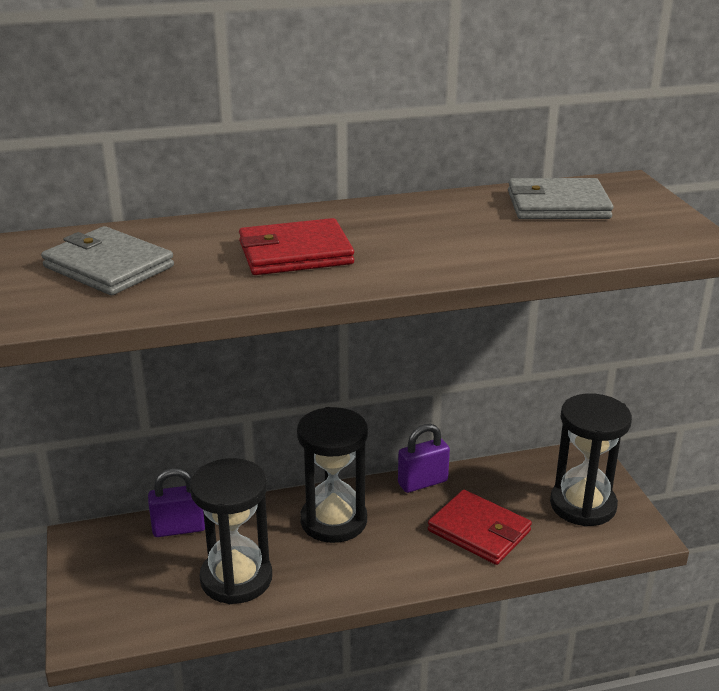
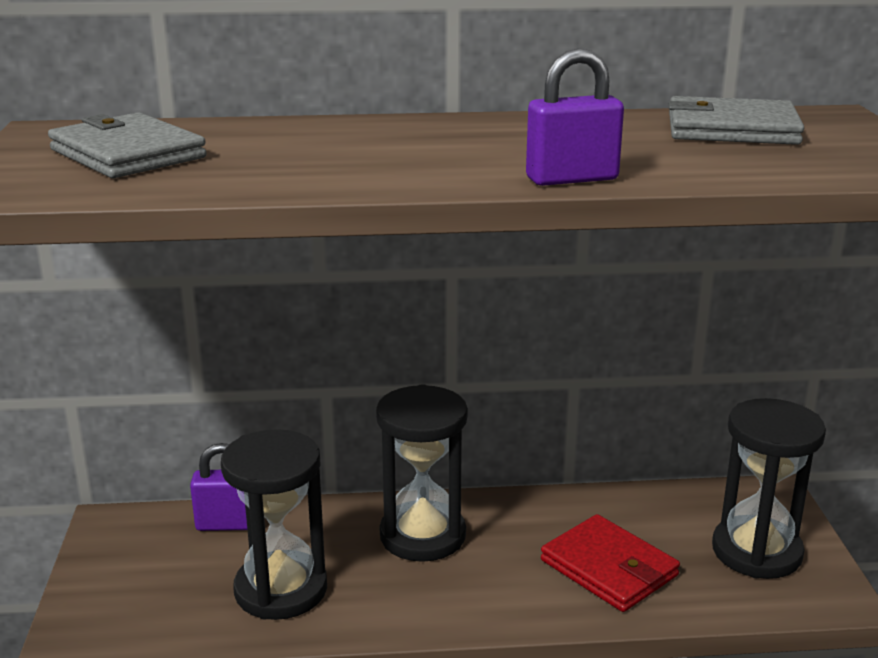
camera: 10 degrees right, 5 degrees down
(295, 253) = (364, 154): red wallet -> none
(422, 482) = (548, 503): purple padlock -> purple padlock (572, 179)

